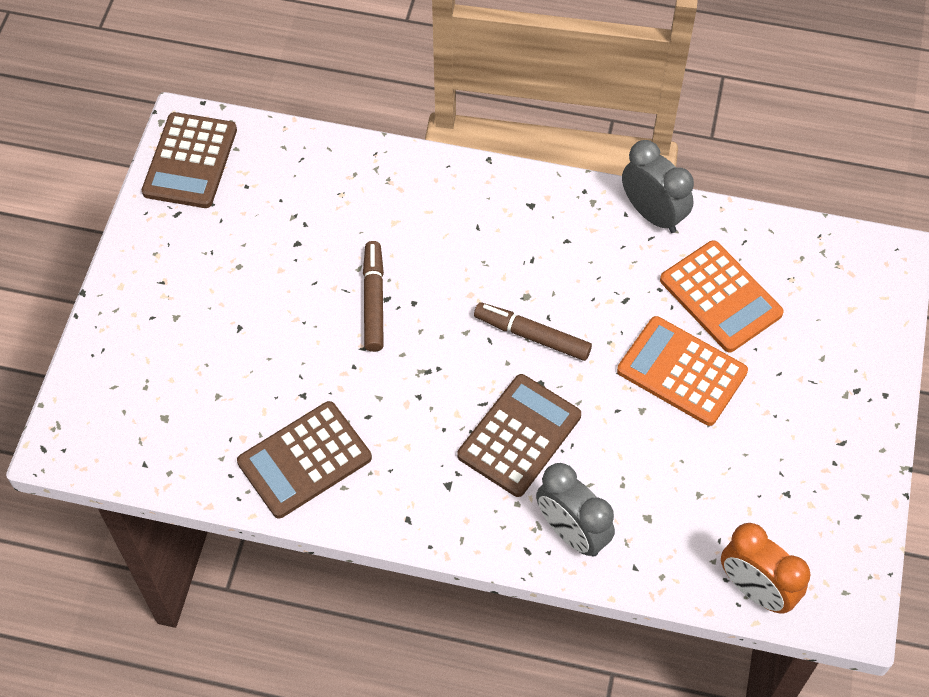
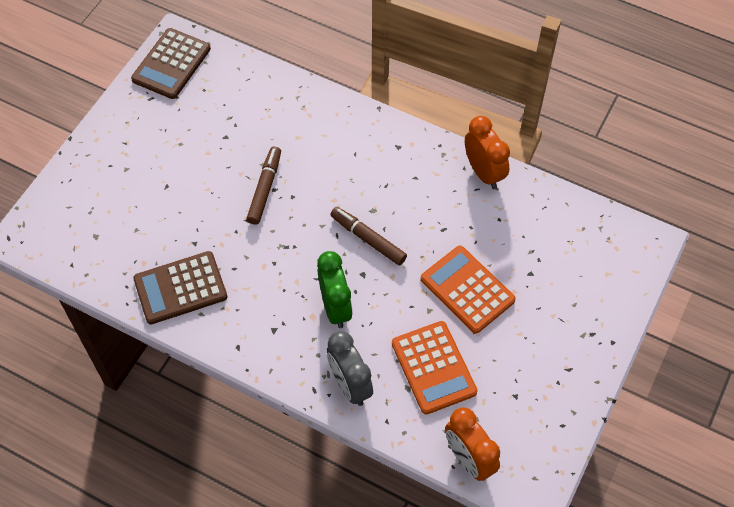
camera: 15 degrees right, 0 degrees up
(519, 436) = (335, 307): brown calculator -> green clock
(652, 214) = (483, 172): grey clock -> orange clock
(720, 297) = (513, 243): orange calculator -> orange calculator (433, 368)

